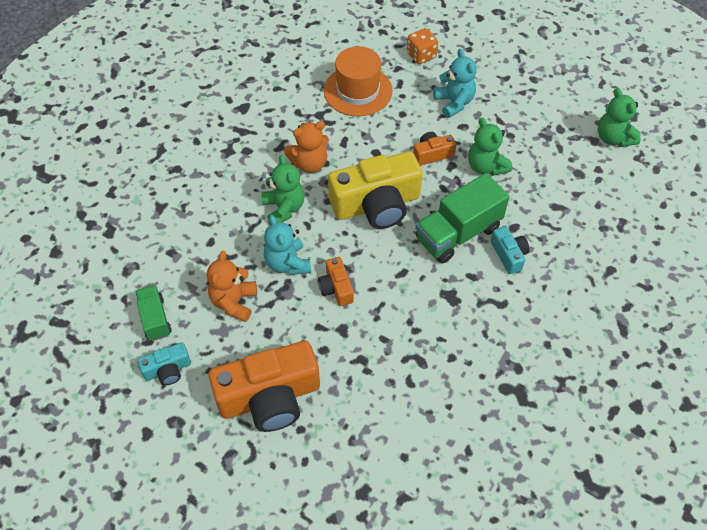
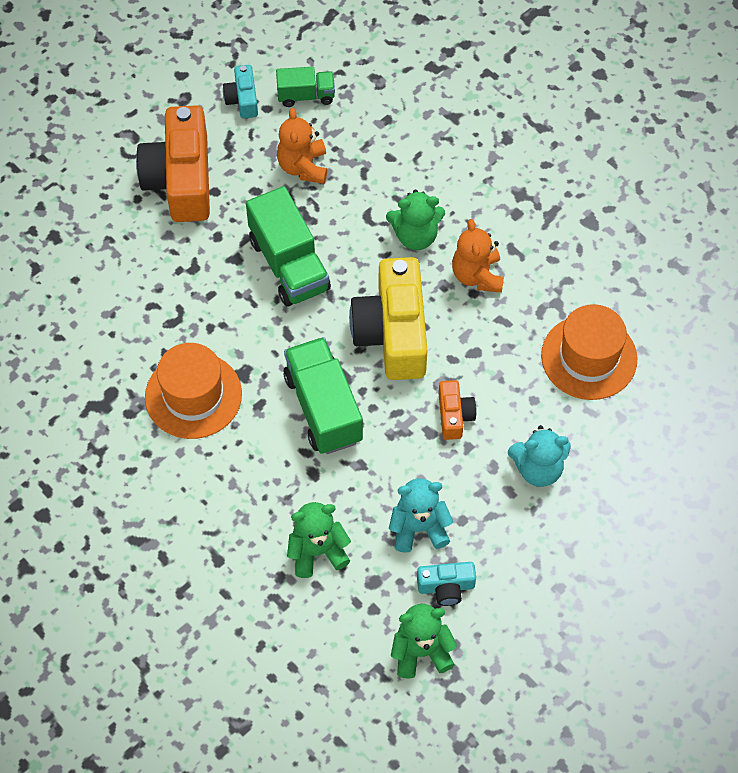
camera: 105 degrees right, 5 degrees up
(234, 302) = (303, 167): orange teddy bear -> orange teddy bear turned 120 degrees counterclockwise
(287, 263) = (337, 225): turquoise teddy bear -> turquoise teddy bear (419, 528)
(336, 288) = (289, 264): orange camera -> green truck
(421, 55) = (639, 453): orange dice -> none
(482, 325) = (193, 395): none -> orange hat
(486, 166) = (417, 472): green teddy bear -> green teddy bear (317, 551)
(509, 255) = (275, 453): turquoise camera -> turquoise camera (446, 587)

